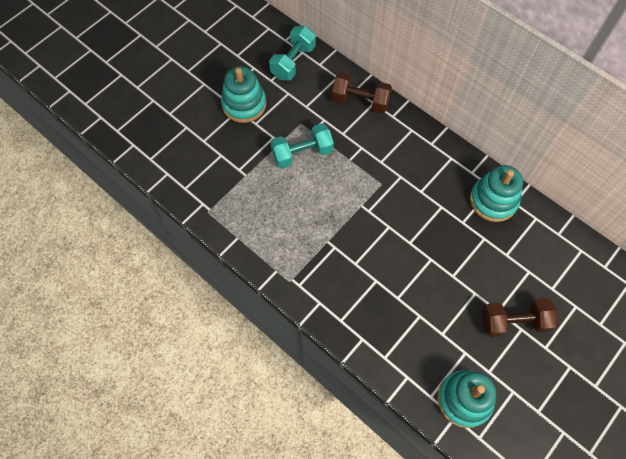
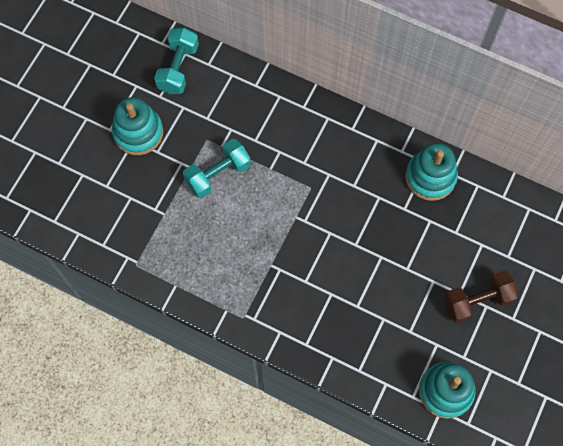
camera: 15 degrees left, 5 degrees up
(360, 101) = (264, 98): brown dumbbell -> none

